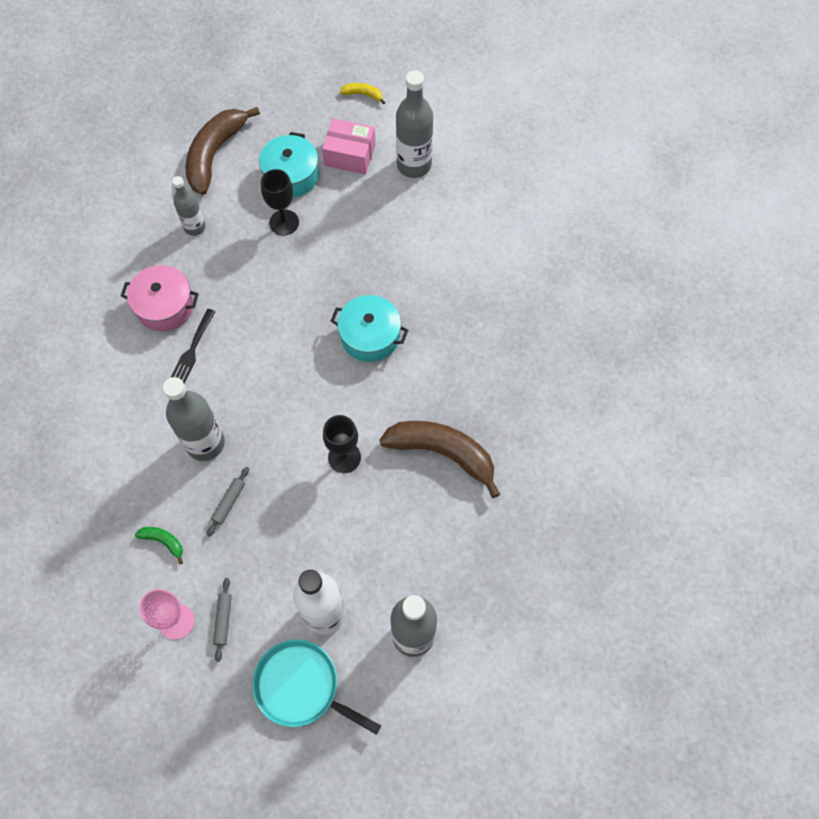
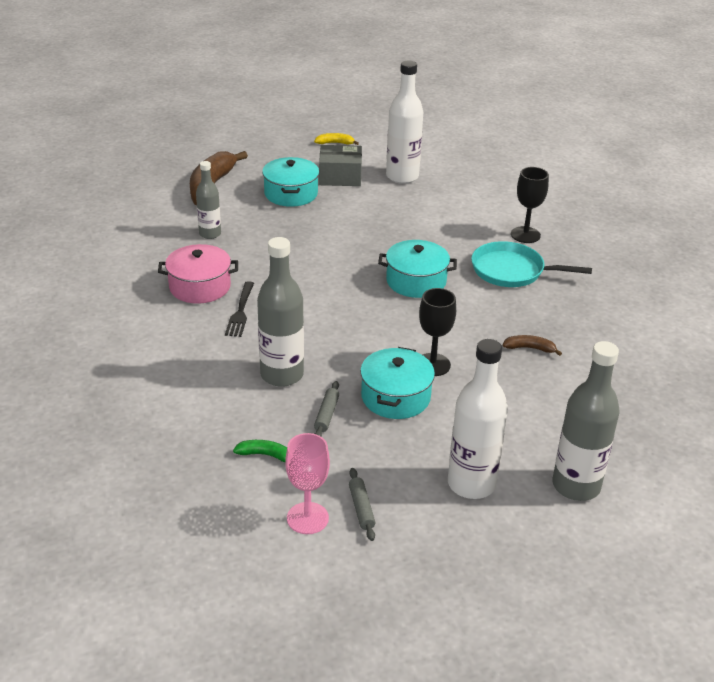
camera: 15 degrees left, 30 degrees down
(284, 222) = (297, 222): black goblet -> black goblet (525, 235)
(296, 493) = (395, 397): none -> turquoise pot
(301, 686) = (476, 549): turquoise pan -> turquoise pan (511, 271)
(350, 155) = (340, 177): pink box -> grey box
(414, 165) = (402, 176): grey bottle -> white bottle
(443, 453) = (530, 348): brown banana -> brown banana, size x0.43

